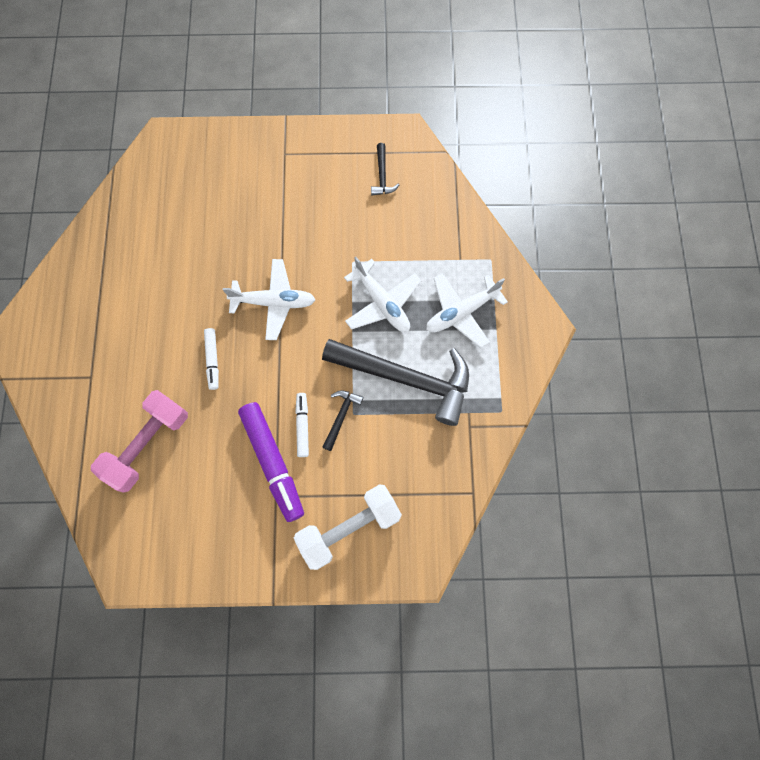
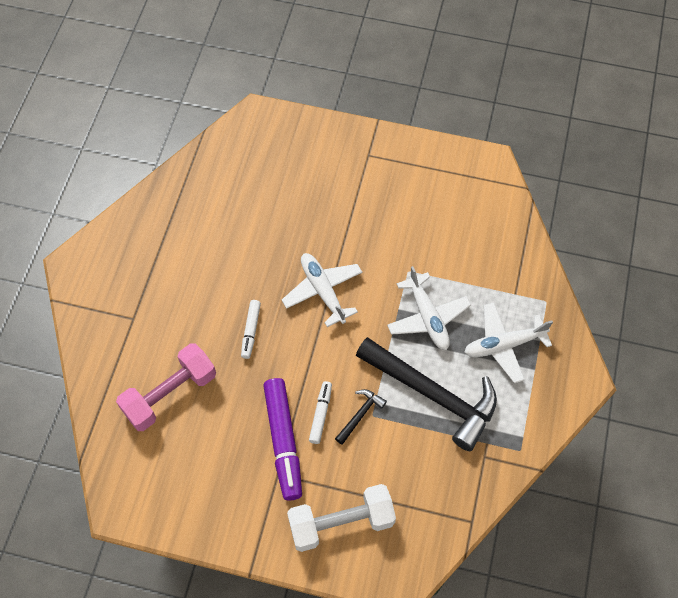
camera: 15 degrees right, 10 degrees down
(274, 302) = (323, 291): white plane -> white plane turned 135 degrees counterclockwise
(382, 175) = (458, 197): black hammer -> none

